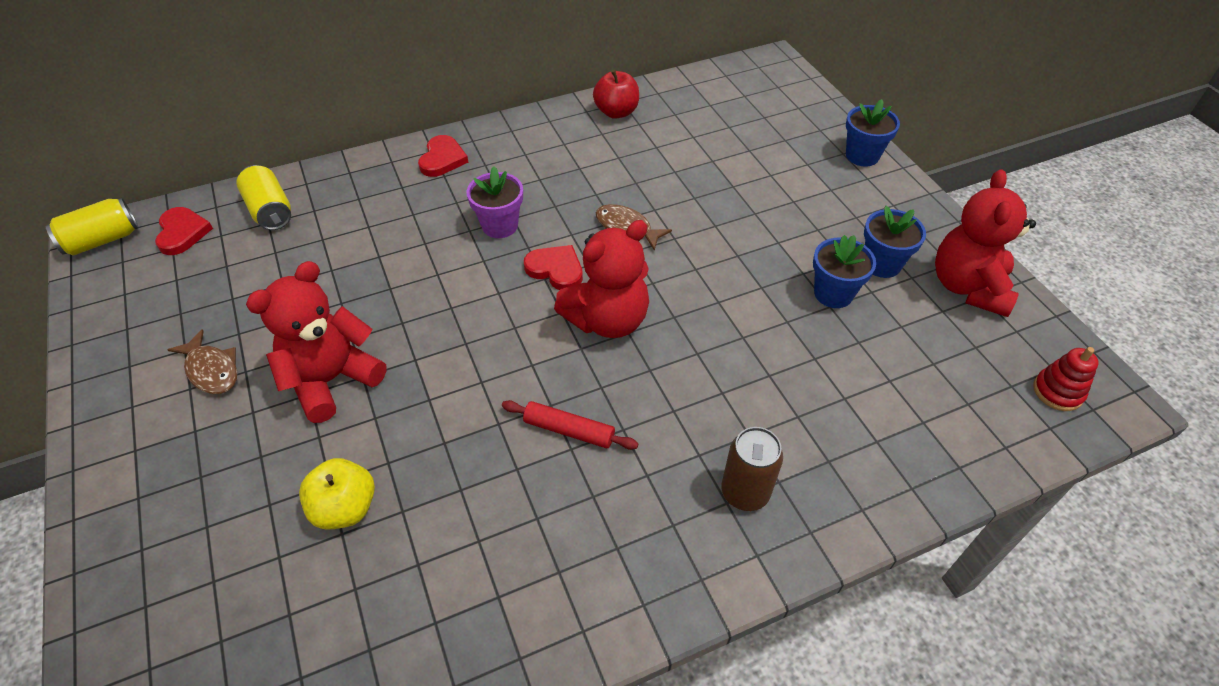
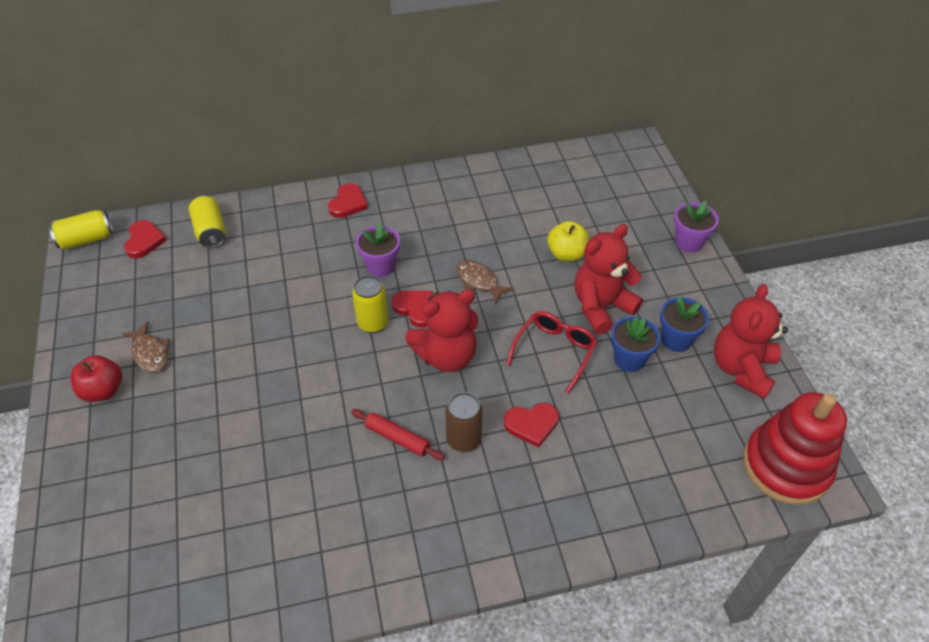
camera: 10 degrees right, 0 degrees up
(332, 380) = (233, 373): red teddy bear -> red teddy bear (601, 307)
(345, 508) = (227, 471): yellow apple -> yellow apple (566, 254)
(505, 293) = (373, 323): none -> yellow can
(616, 112) = (495, 178): red apple -> red apple (103, 390)
(737, 388) = (532, 424): none -> red heart
(741, 297) = (554, 351): none -> red glasses
(745, 492) = (516, 506): brown can -> brown can (464, 440)
(862, 156) = (688, 242): blue flower pot -> purple flower pot
(1057, 391) = (786, 466): red stacking toy -> red stacking toy, size x2.24

